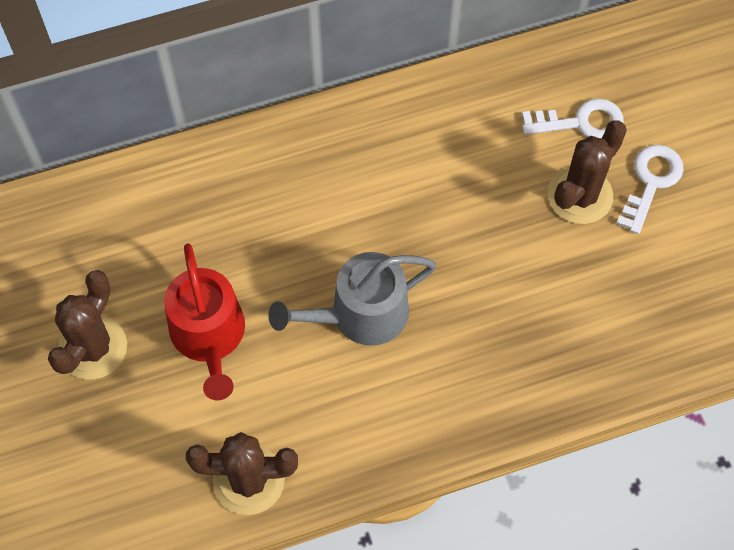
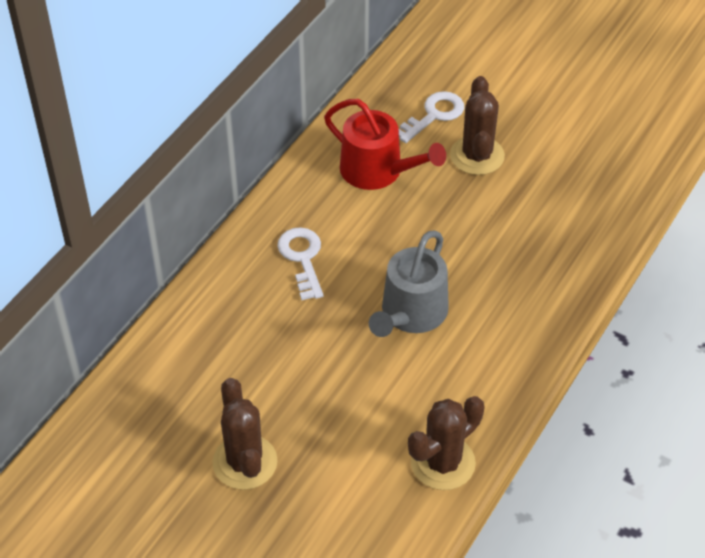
camera: 40 degrees left, 15 degrees down
(209, 336) = (322, 397): red watering can -> red watering can (377, 171)
(651, 182) = (512, 121): white key -> white key (302, 258)

